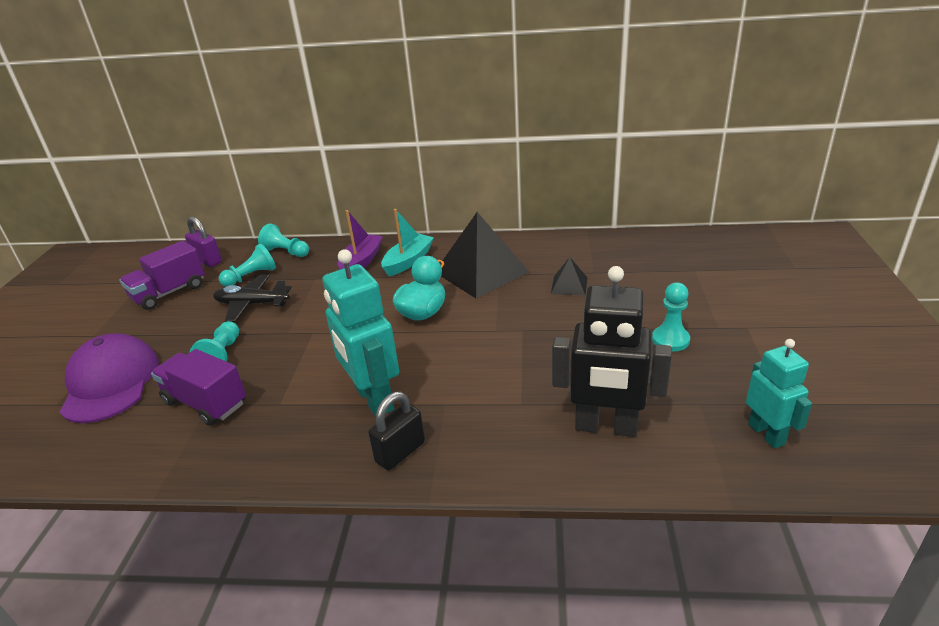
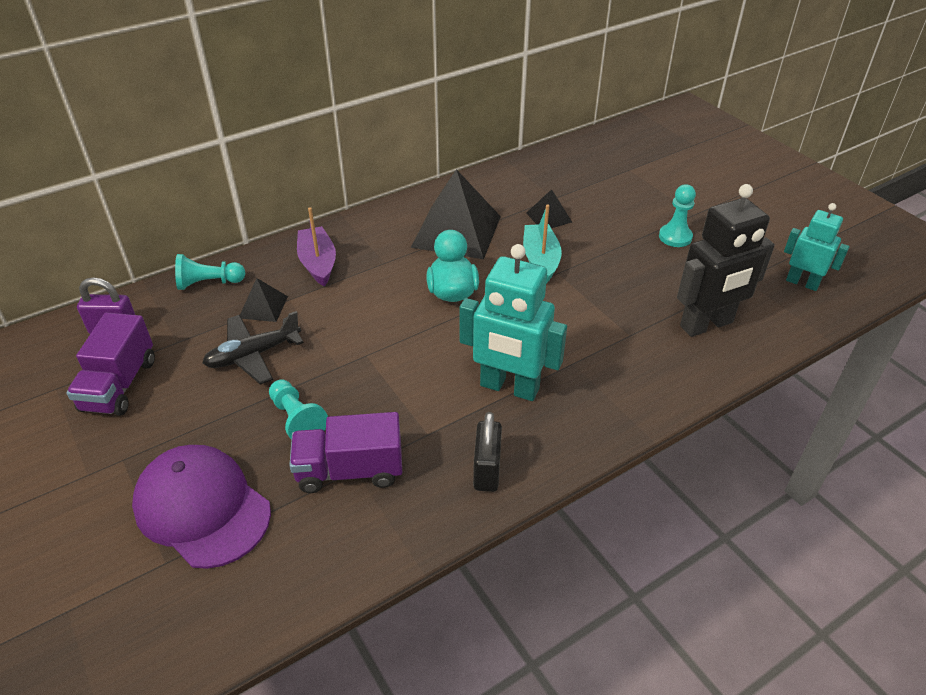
camera: 40 degrees left, 10 degrees up
(251, 277) = (205, 326): turquoise pawn -> none
(295, 277) = (263, 307): none -> black pyramid
(400, 452) = (588, 418): black padlock -> black padlock (487, 470)
(408, 261) = (369, 245): turquoise boat -> turquoise boat (540, 260)

